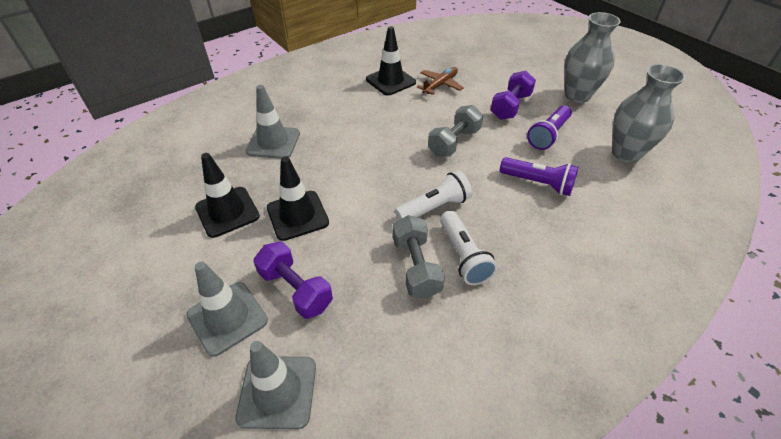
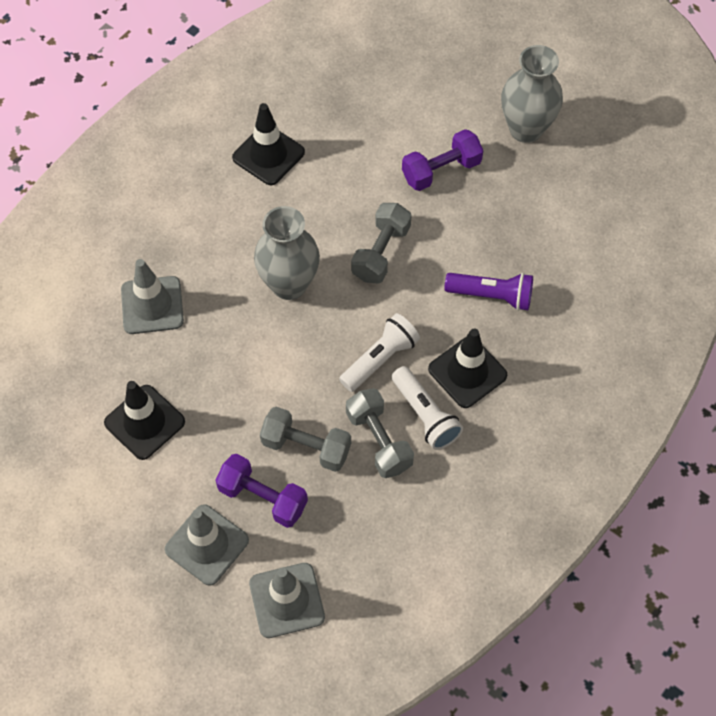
camera: 15 degrees left, 15 degrees up
(297, 215) = (228, 407): black traffic cone -> black traffic cone (467, 372)
(350, 257) = (306, 447): none -> grey dumbbell
(440, 85) = (339, 148): brown plane -> none
(510, 106) = (441, 170): purple dumbbell -> purple dumbbell turned 45 degrees clockwise
(548, 135) = (495, 213): purple flashlight -> none
(626, 153) = (590, 222): grey vase -> grey vase (289, 284)

